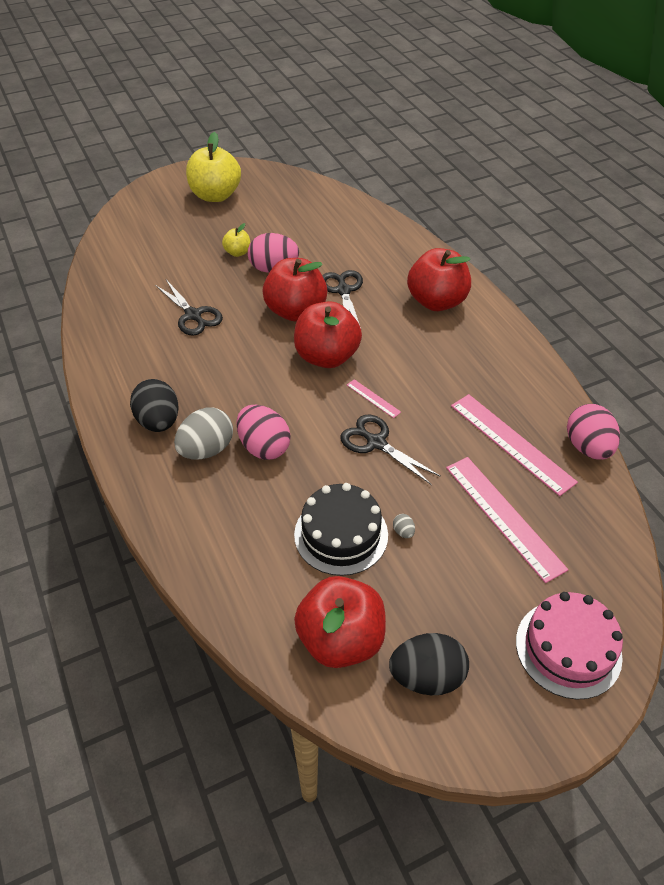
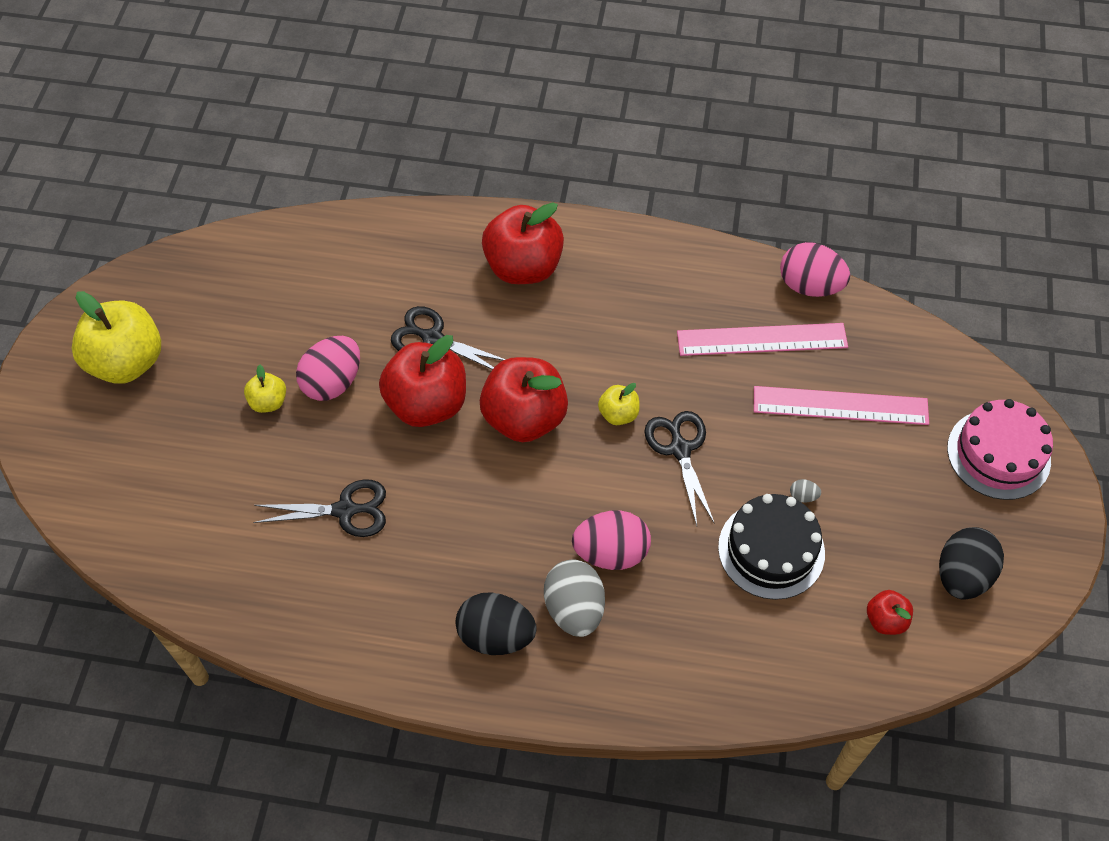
camera: 55 degrees left, 10 degrees up
(341, 639) = (885, 620): red apple -> red apple, size x0.48
(373, 398) = (618, 414): pink ruler -> yellow apple
(376, 443) = (680, 449): black scissors -> black scissors turned 90 degrees clockwise

